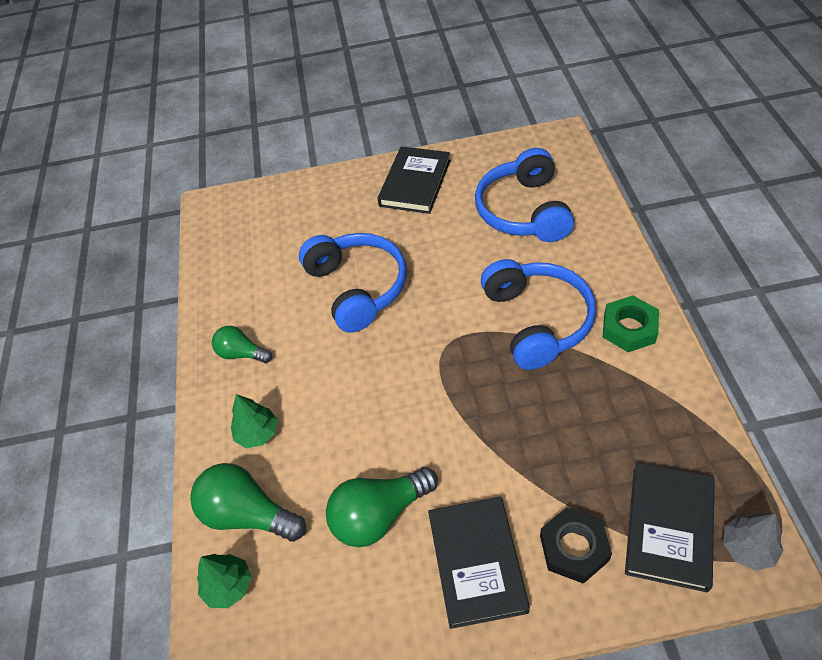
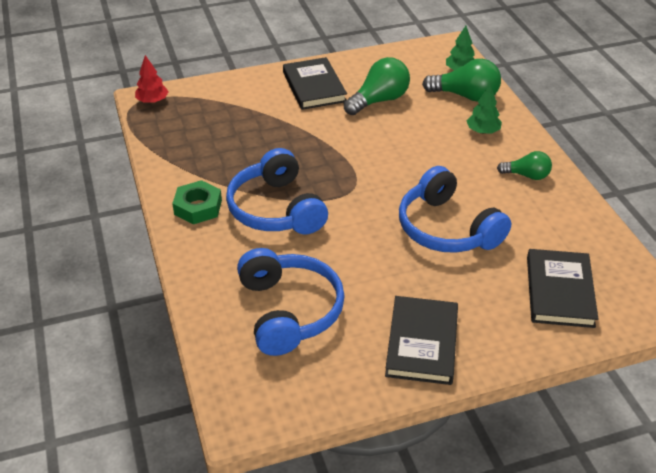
camera: 165 degrees right, 10 degrees down
(574, 548) = (256, 95): black nut -> none
(669, 527) = (196, 106): black book -> black book (559, 291)
(747, 548) = (152, 101): grey tree -> red tree

